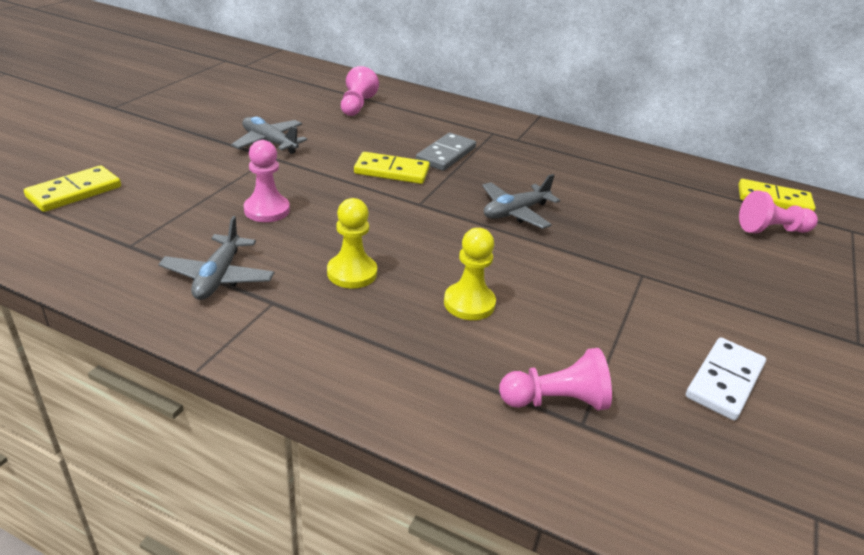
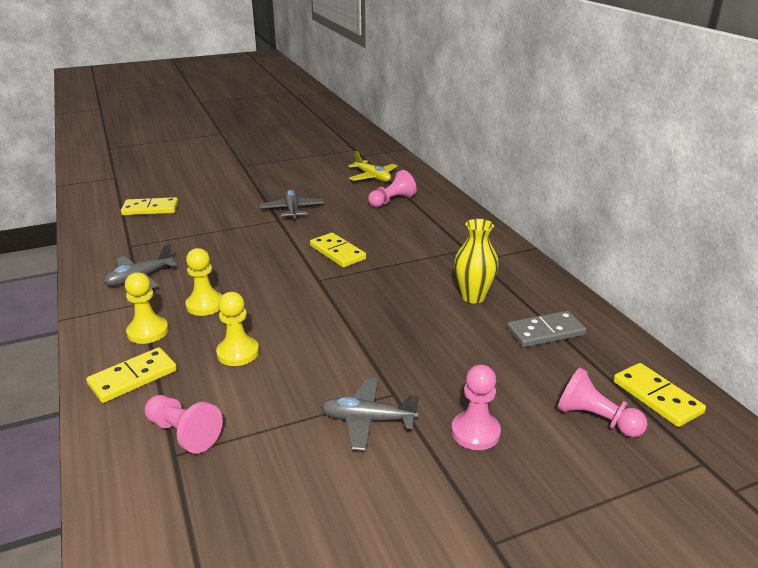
camera: 45 degrees right, 5 degrees down
(267, 210) = (222, 251): pink pawn -> pink pawn (475, 432)
(297, 86) = (373, 177): none -> yellow plane
(340, 328) = (148, 332): none -> yellow pawn
(413, 381) = (133, 378): none -> yellow domino
(446, 154) = (397, 253): grey domino -> grey domino (545, 332)
(515, 212) = (375, 310): grey plane -> grey plane (367, 420)
(564, 172) = (473, 297): none -> yellow vase
(724, 381) = (313, 492): white domino -> none

